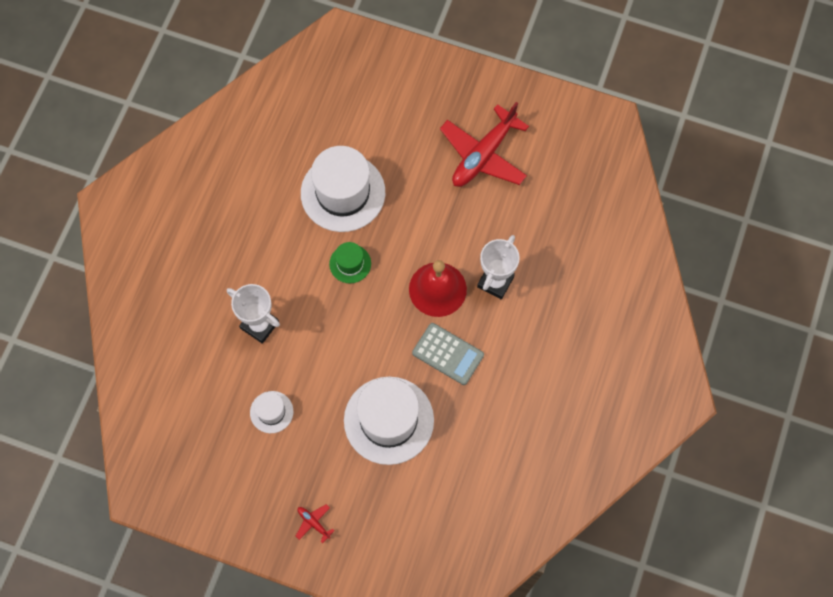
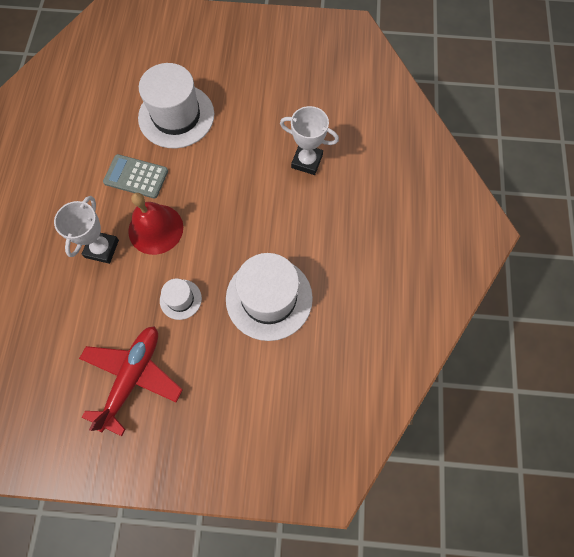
camera: 165 degrees right, 0 degrees up
(271, 412) = (274, 100): white hat -> white hat (180, 299)
(313, 523) = (217, 38): red plane -> none
(350, 263) = (242, 232): green hat -> none

